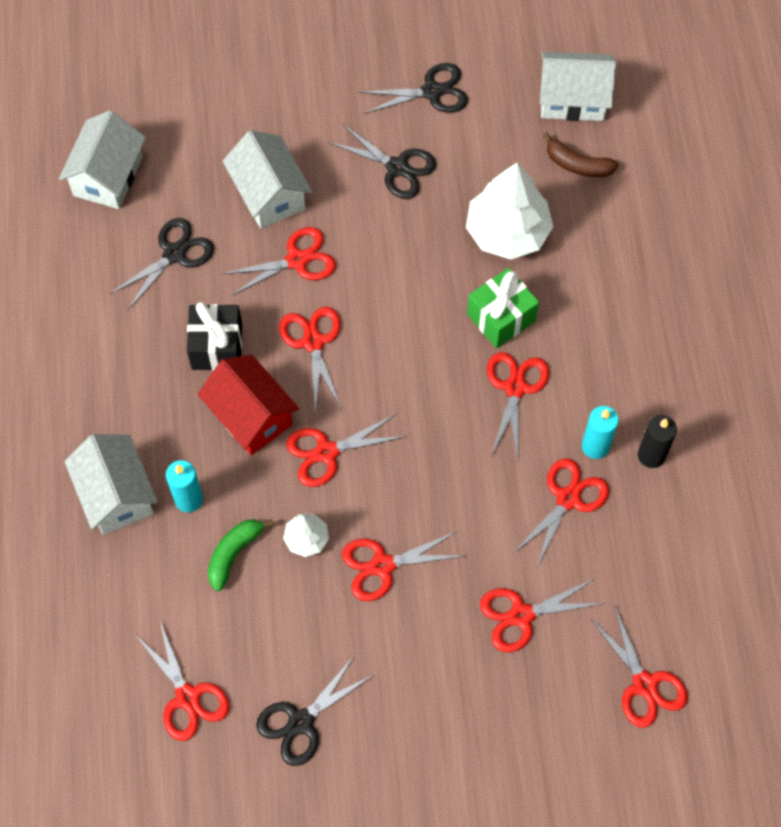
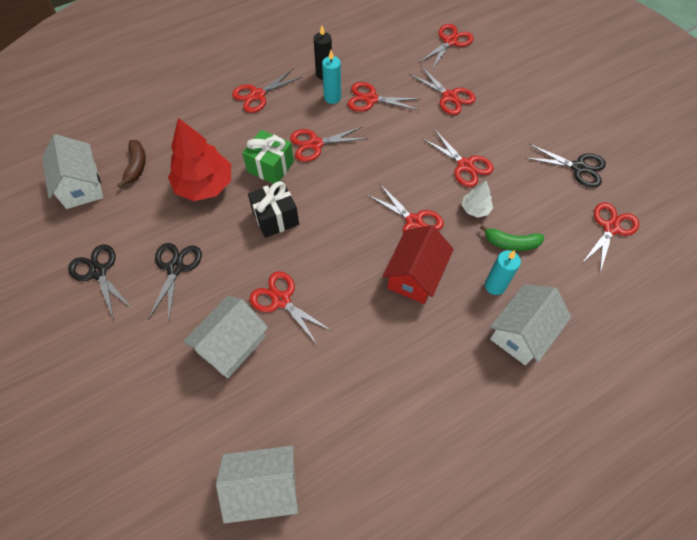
camera: 115 degrees left, 5 degrees down
(174, 254) = (315, 390): black scissors -> none
(217, 347) = (376, 321): black gift -> black gift (275, 218)
(313, 342) = (341, 262): red scissors -> red scissors (258, 95)
(507, 232) = (204, 185): white tree -> red tree

